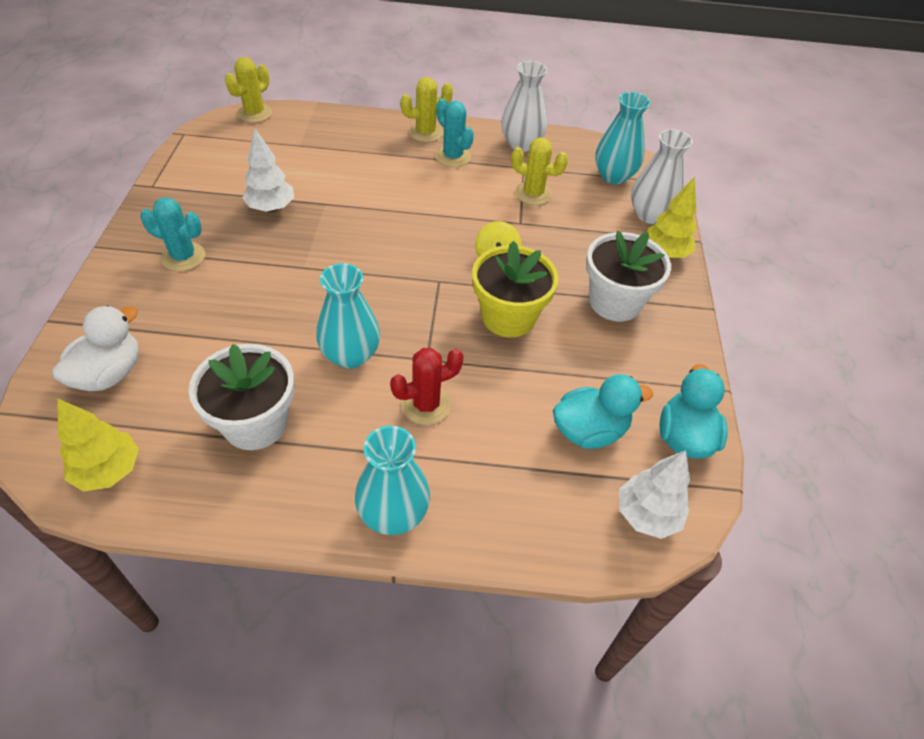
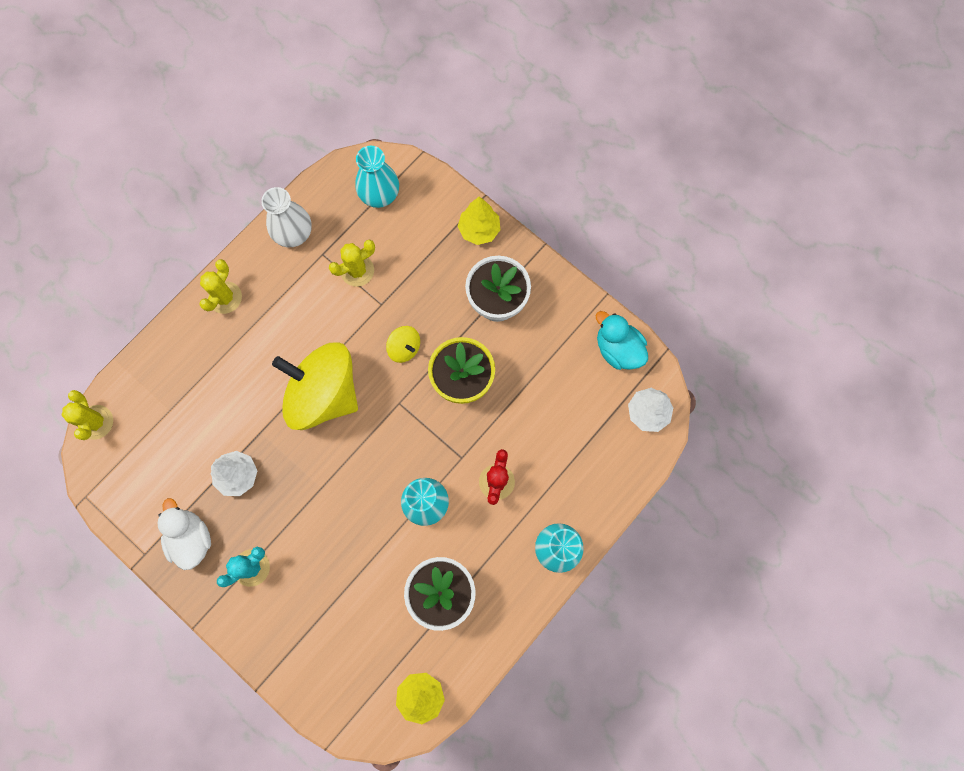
camera: 50 degrees left, 25 degrees up
(109, 374) = (338, 666): white duck -> white duck (191, 538)
(398, 226) = (323, 394): none -> yellow spinning top
(453, 157) = (271, 298): turquoise cactus -> none
(589, 431) = (578, 400): turquoise duck -> none
(649, 215) = (437, 206): white vase -> none

